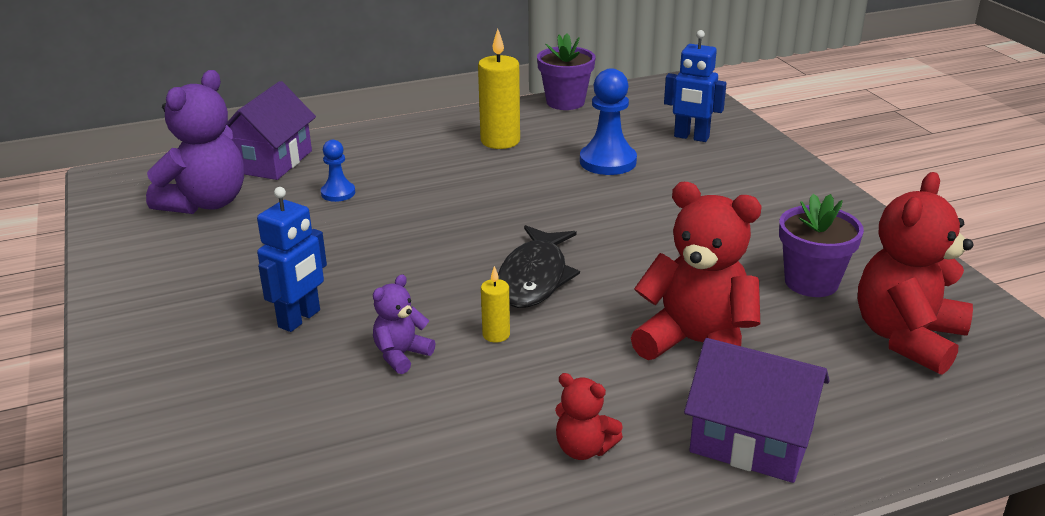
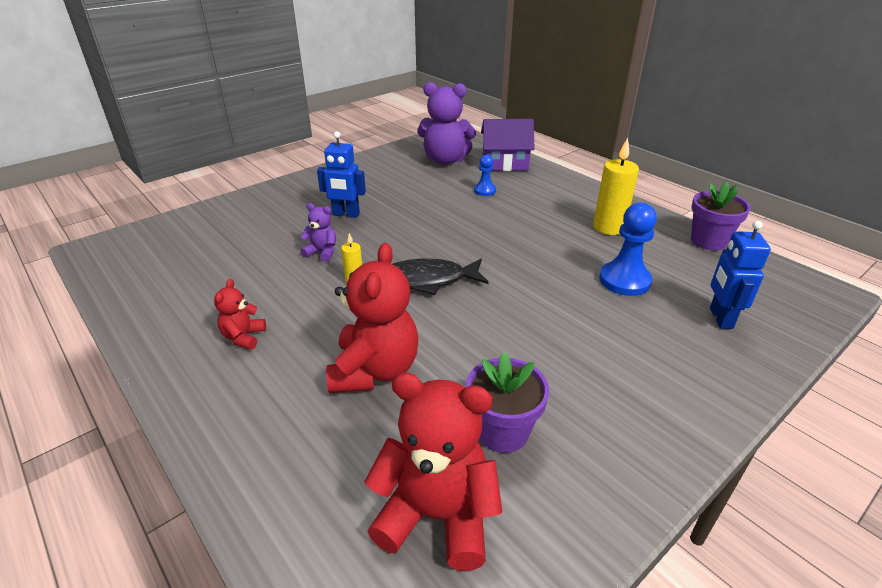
camera: 70 degrees right, 5 degrees up
(751, 441) = (260, 416): purple house -> none

